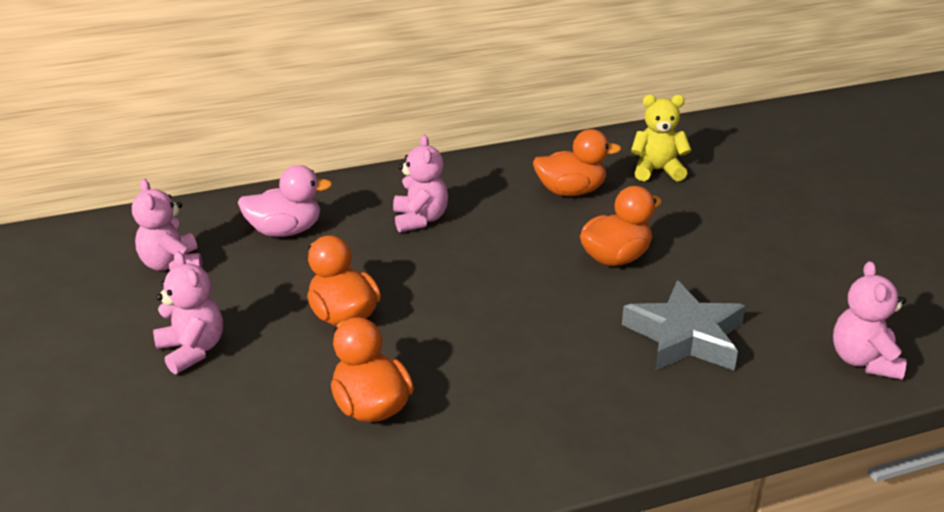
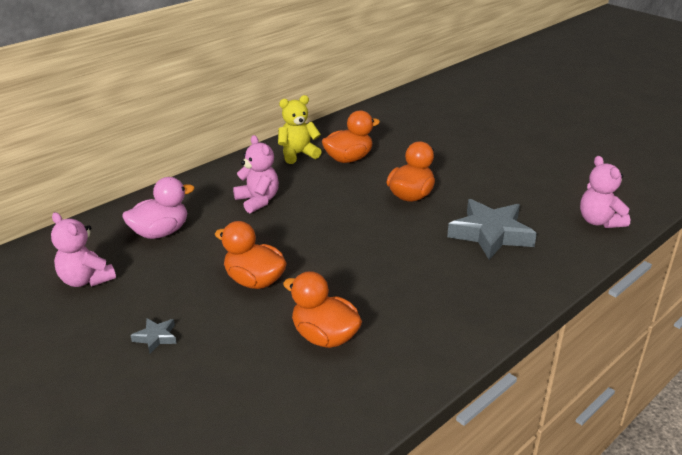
camera: 25 degrees left, 0 degrees up
(192, 350) = (156, 337): pink teddy bear -> grey star
(657, 171) = (394, 133): yellow teddy bear -> yellow teddy bear (298, 154)

